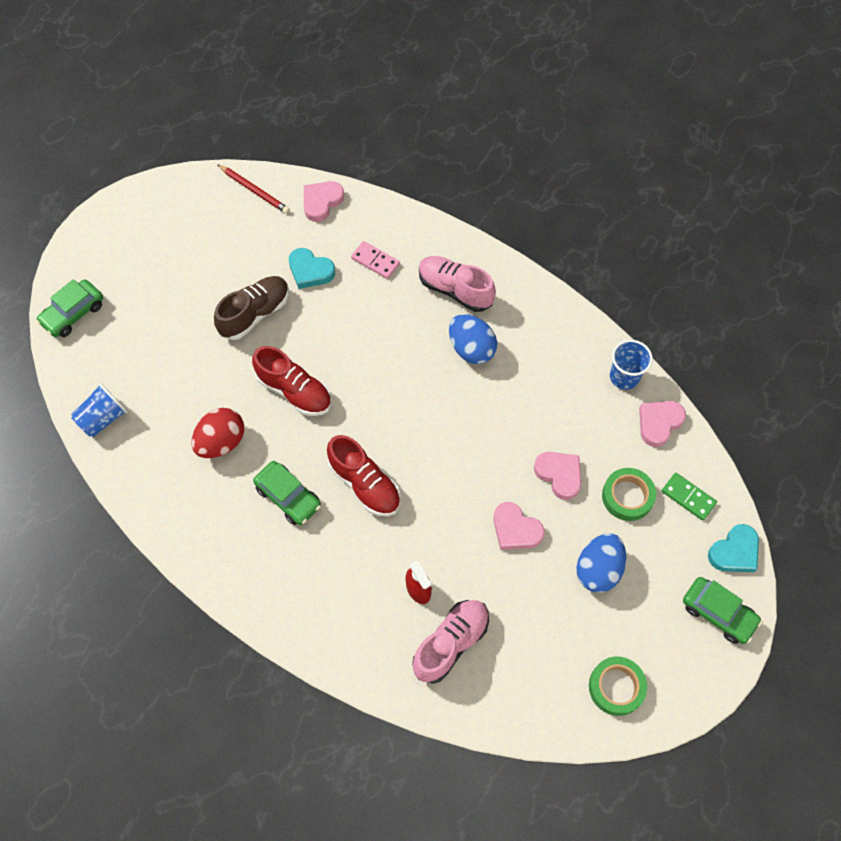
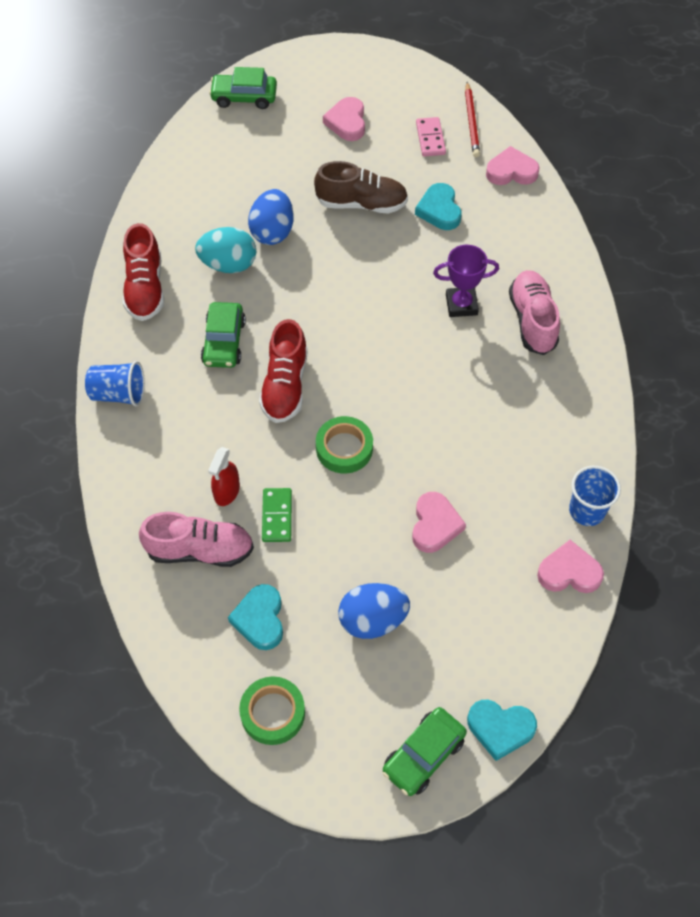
camera: 50 degrees right, 5 degrees down
(103, 418) = (176, 179): blue cup -> blue cup (118, 394)
(221, 442) = (228, 264): red egg -> turquoise egg
(294, 391) = (320, 278): red shoe -> red shoe (145, 288)
(375, 261) = (497, 246): pink domino -> pink domino (430, 138)
(402, 321) = (461, 305): none -> purple trophy
(471, 349) = (488, 372): blue egg -> blue egg (272, 232)
(515, 529) = (349, 527): pink heart -> pink heart (347, 122)
(539, 643) = (260, 619): none -> turquoise heart
(627, 496) = (468, 596): green tape -> green tape (344, 448)
(688, 497) = (517, 649): green domino -> green domino (277, 516)
(718, 613) = (423, 755): green car -> green car turned 45 degrees clockwise

